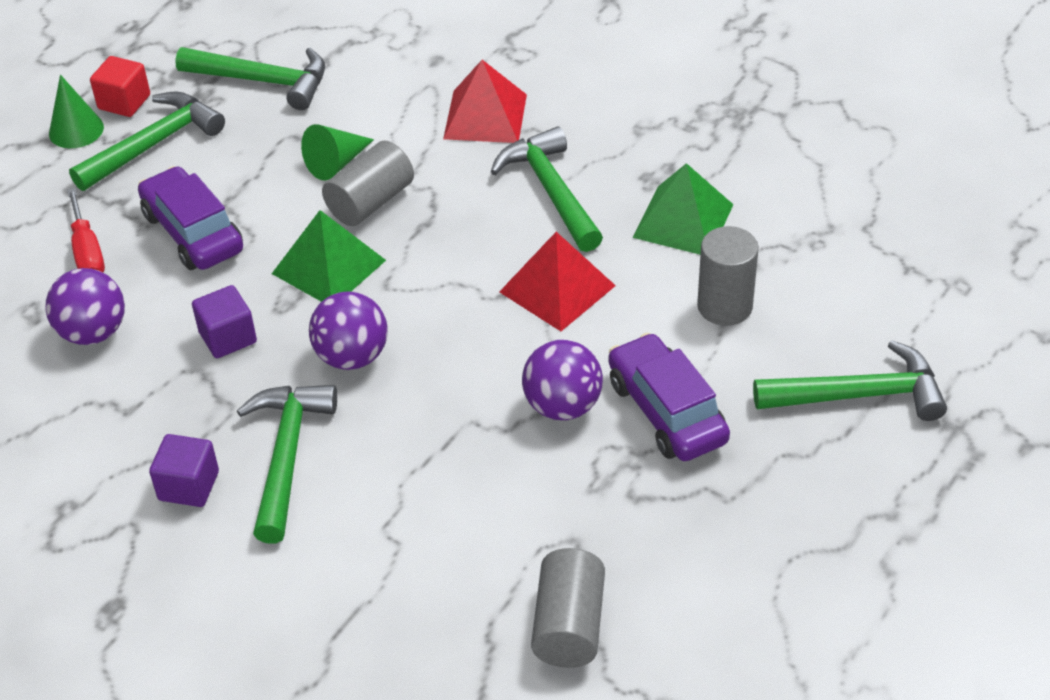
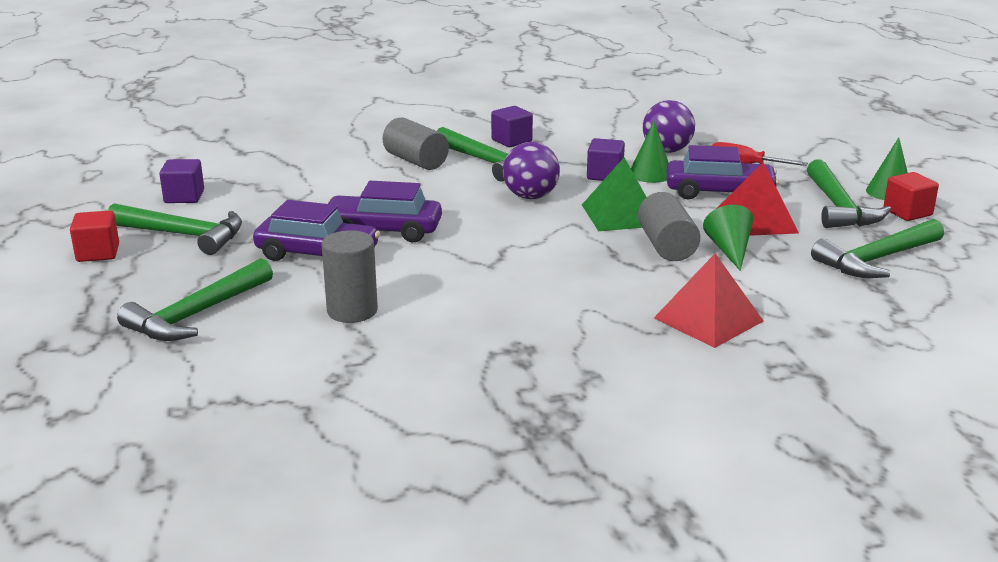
camera: 130 degrees right, 20 degrees down
(187, 306) = (650, 174): none -> green cone
(551, 191) = (575, 306): green hammer -> green hammer (183, 235)
(557, 288) = (475, 267): red pyramid -> red pyramid (756, 220)
(562, 406) = (383, 231): purple ball -> purple car
(569, 625) = (259, 180): grey cylinder -> grey cylinder (416, 161)
(683, 220) = (456, 338): green pyramid -> none
(691, 652) = (184, 197): none -> purple cube
(880, 583) = (98, 253): none -> red cube

